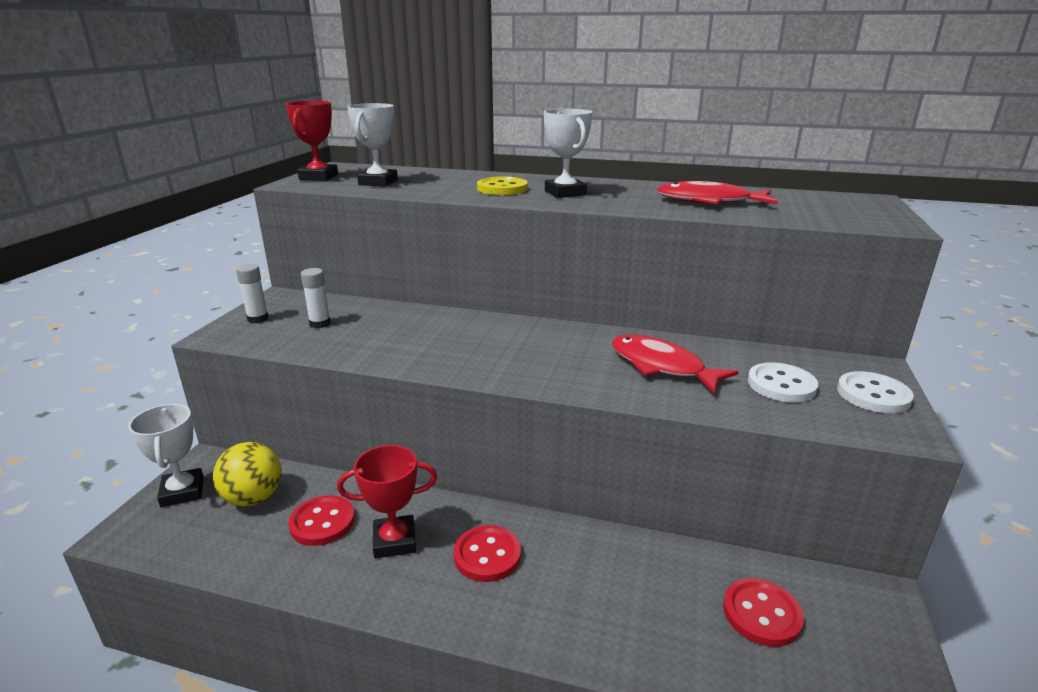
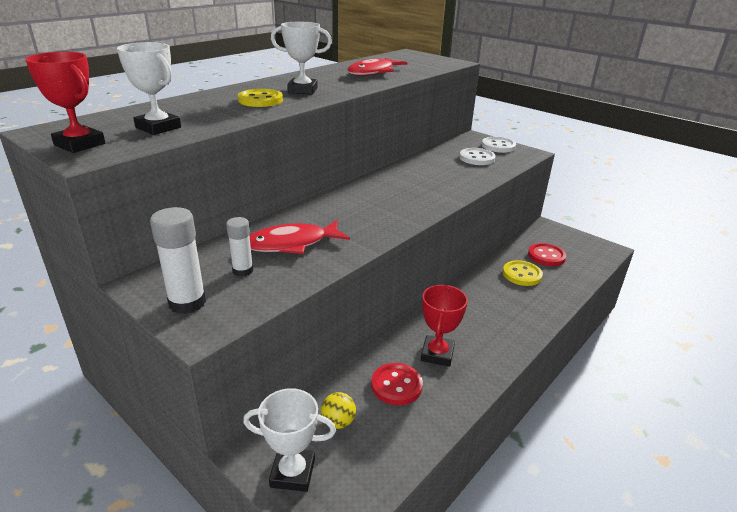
camera: 65 degrees left, 5 degrees up
(253, 498) = (338, 422): yellow ball -> yellow ball, size x0.60
(258, 319) = (187, 303): white glue stick -> white glue stick, size x1.61
(487, 555) = (470, 320): red button -> none
(661, 366) = (436, 175): red fish -> red fish (292, 244)
(661, 590) = (522, 274): none -> yellow button

